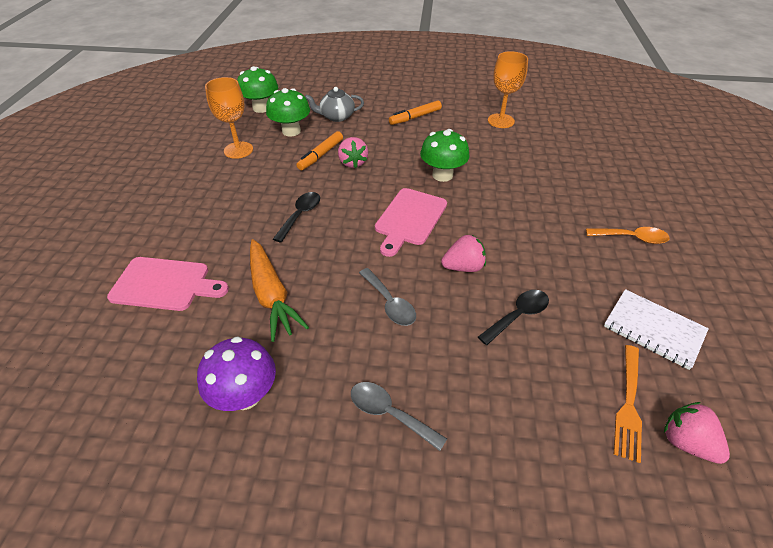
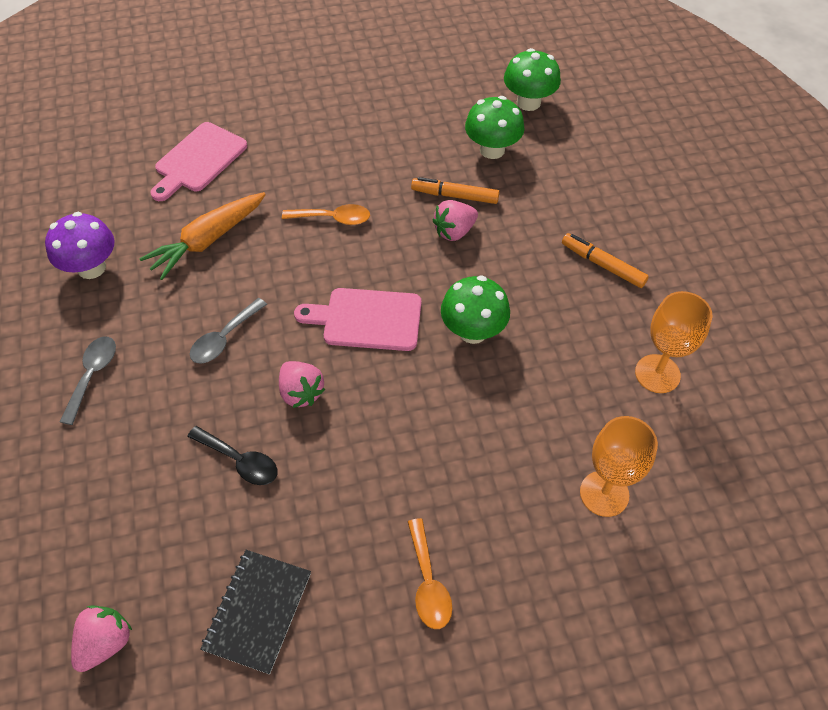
camera: 70 degrees right, 10 degrees up
(165, 284) = (198, 160): pink cutting board -> pink cutting board turned 45 degrees clockwise
(238, 150) = (427, 120): orange goblet -> orange goblet (604, 493)
(300, 215) = (333, 218): black spoon -> orange spoon
(336, 117) = (552, 180): grey teapot -> none
(628, 404) = (142, 584): orange fork -> none
(653, 329) = (258, 611): white notebook -> black notebook

